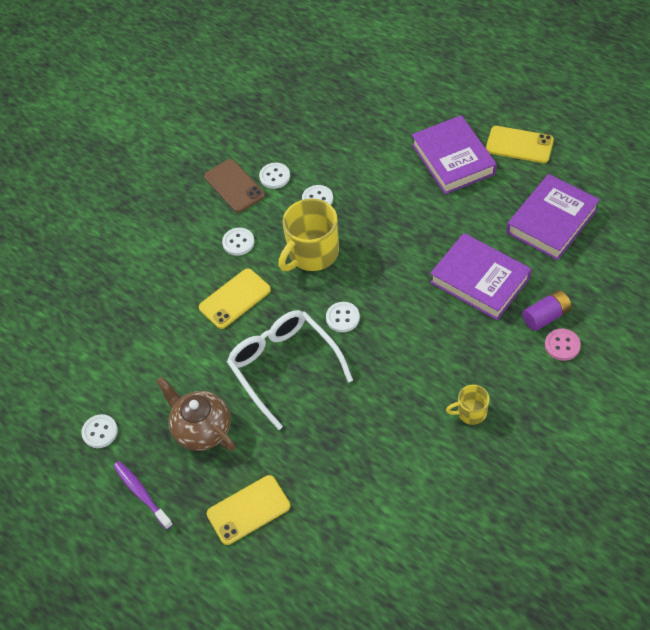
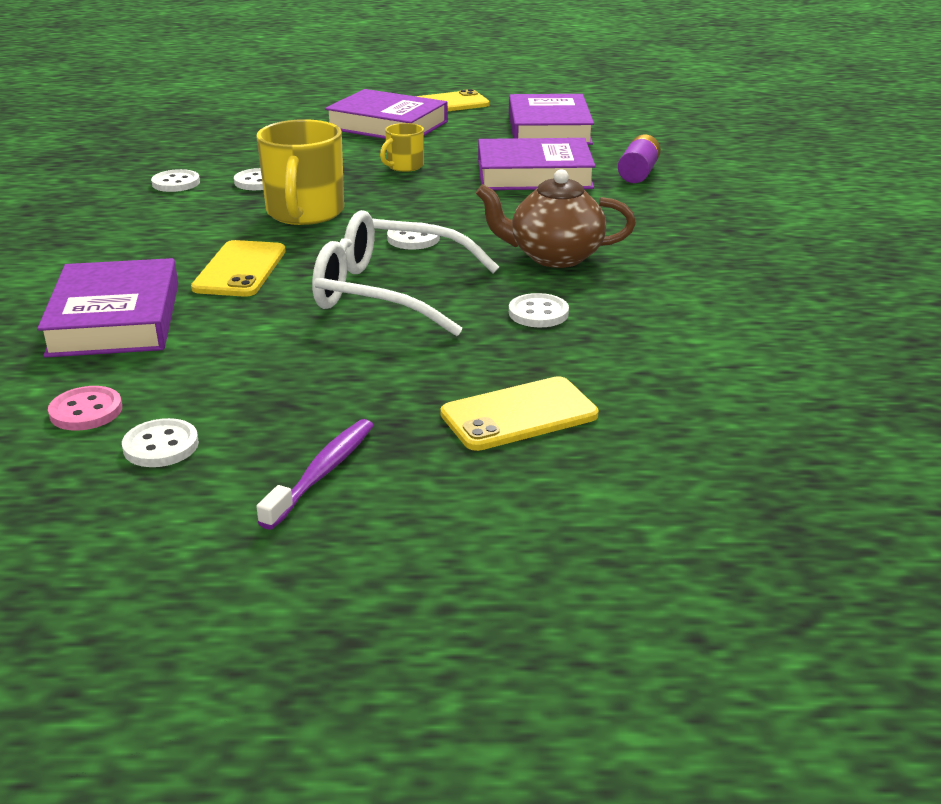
camera: 45 degrees left, 25 degrees down
(141, 494) = (322, 473): purple toothbrush -> purple toothbrush turned 105 degrees clockwise
(150, 313) = (115, 319): none -> purple book
(201, 429) = (340, 379): brown teapot -> brown teapot (554, 257)
(234, 186) = (124, 202): brown phone -> none
(238, 242) = (186, 233): white button -> white button (538, 313)
(248, 510) = (519, 414): yellow phone -> yellow phone turned 45 degrees clockwise
(471, 412) = (668, 245): yellow mug -> yellow mug (404, 166)
(562, 345) = (684, 182): pink button -> pink button (86, 411)

